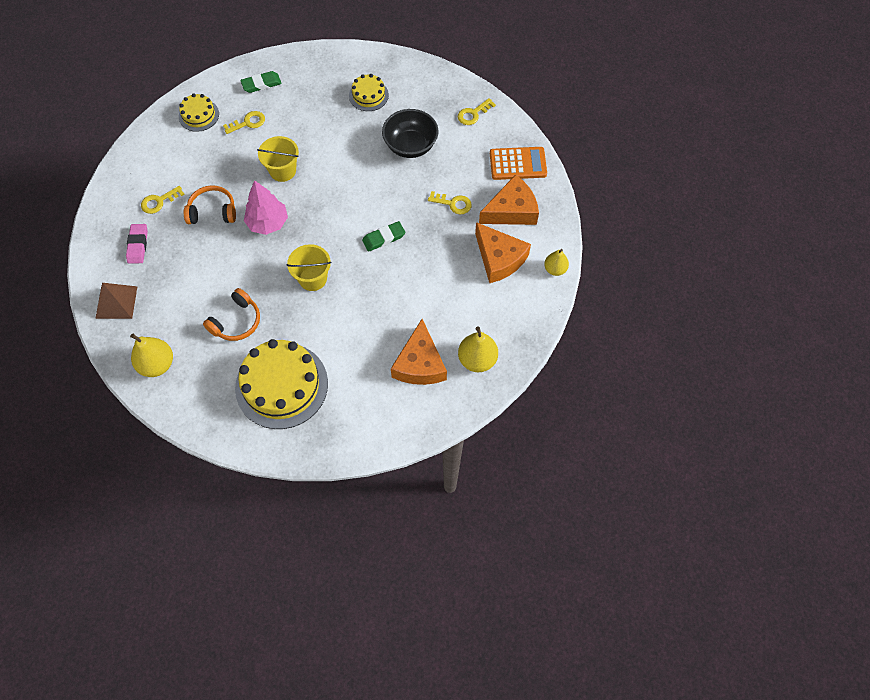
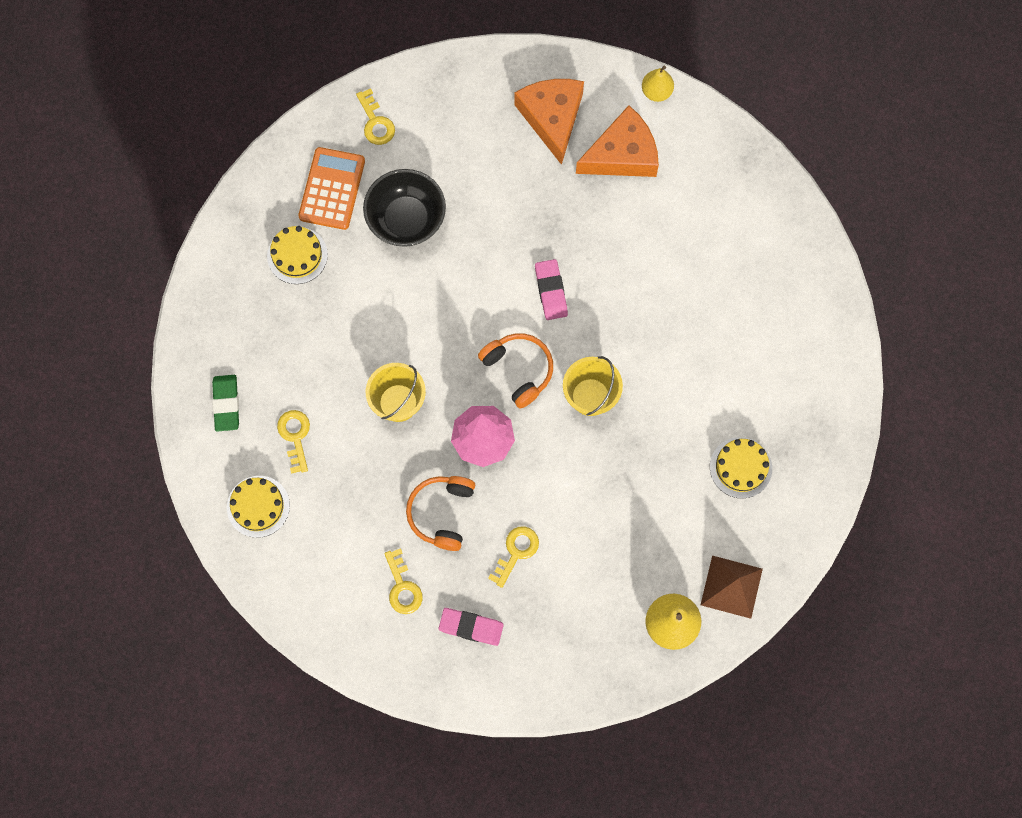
camera: 75 degrees left, 10 degrees up
(116, 302) = (558, 668): brown pyramid -> brown pyramid (731, 586)
(236, 322) = (632, 509): orange headphones -> orange headphones (519, 370)
(281, 385) = (740, 467): yellow cake -> yellow cake, size x0.51
(384, 238) = (551, 291): green eraser -> pink eraser
(420, 364) = (751, 291): orange cheese -> none
(453, 204) = (520, 188): yellow key -> yellow key (516, 552)
(477, 360) = (762, 221): yellow pear -> none
(518, 164) = (479, 89): orange calculator -> orange calculator (332, 189)

